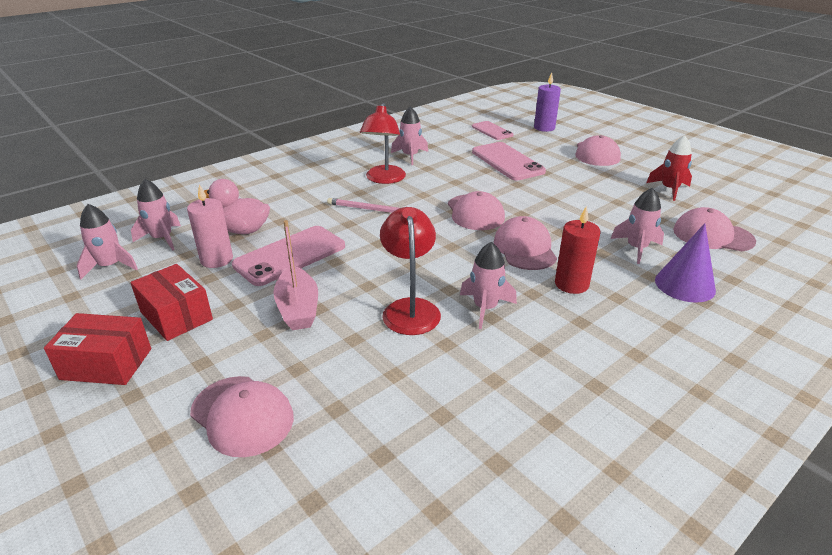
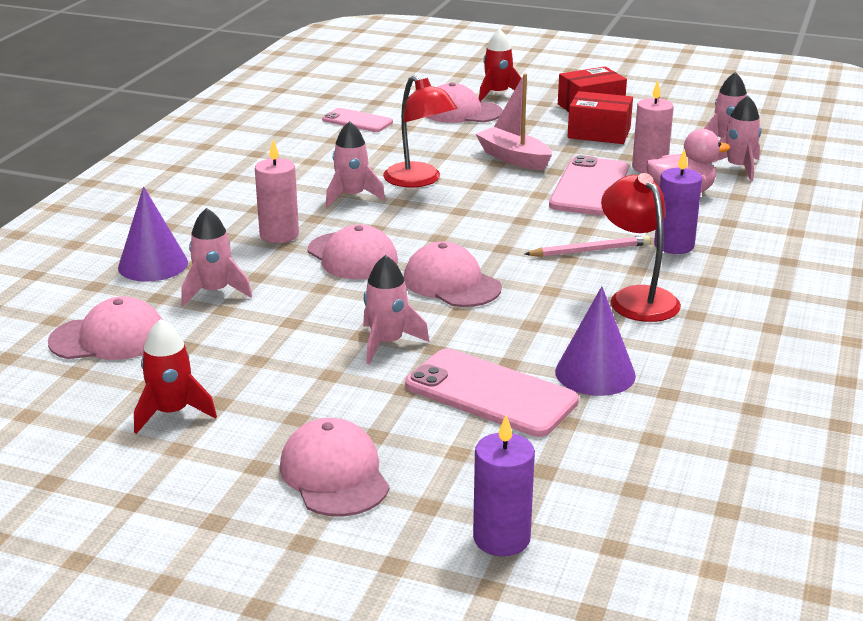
camera: 150 degrees right, 5 degrees down
(145, 444) = (497, 94): none -> red rocket
(316, 198) = (674, 245): none -> purple candle
(410, 156) = (665, 354): pink rocket -> pink rocket (387, 343)
(451, 157) = (595, 373): none -> purple cone
(492, 131) = (605, 481): pink phone -> pink phone (357, 121)
(571, 284) = (279, 235): red candle -> pink candle

